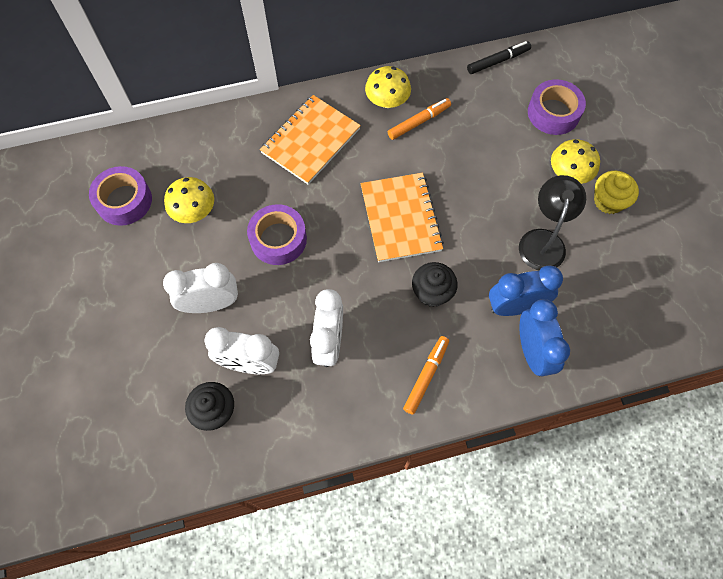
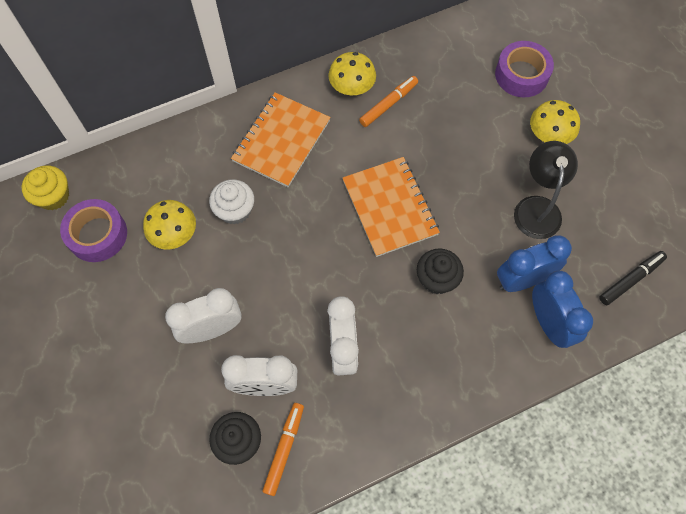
camera: 10 degrees left, 0 degrees up
(254, 198) = (235, 210): none -> white cupcake
(278, 239) = (268, 249): purple tape -> none
(426, 376) = (448, 366): orange marker -> orange marker (284, 449)
(498, 61) = (455, 29): black marker -> black marker (630, 279)
(608, 201) = (593, 157): yellow cupcake -> yellow cupcake (53, 196)

